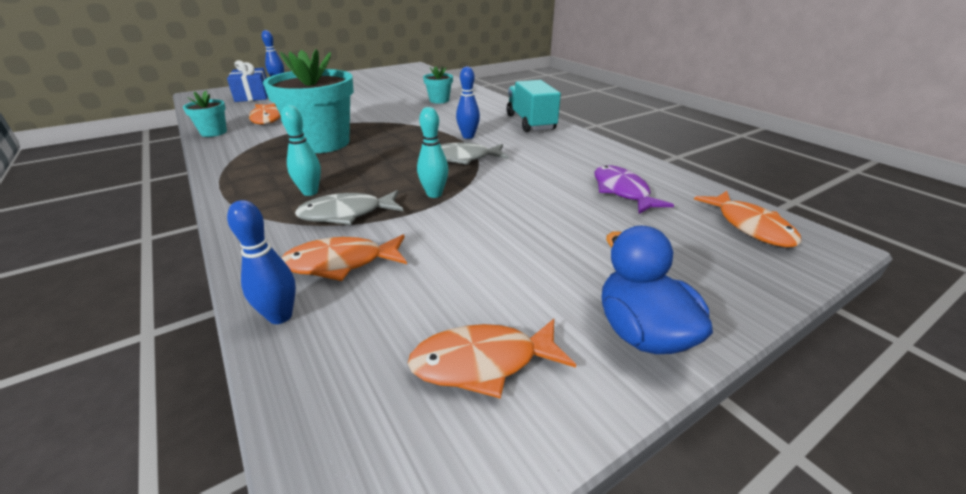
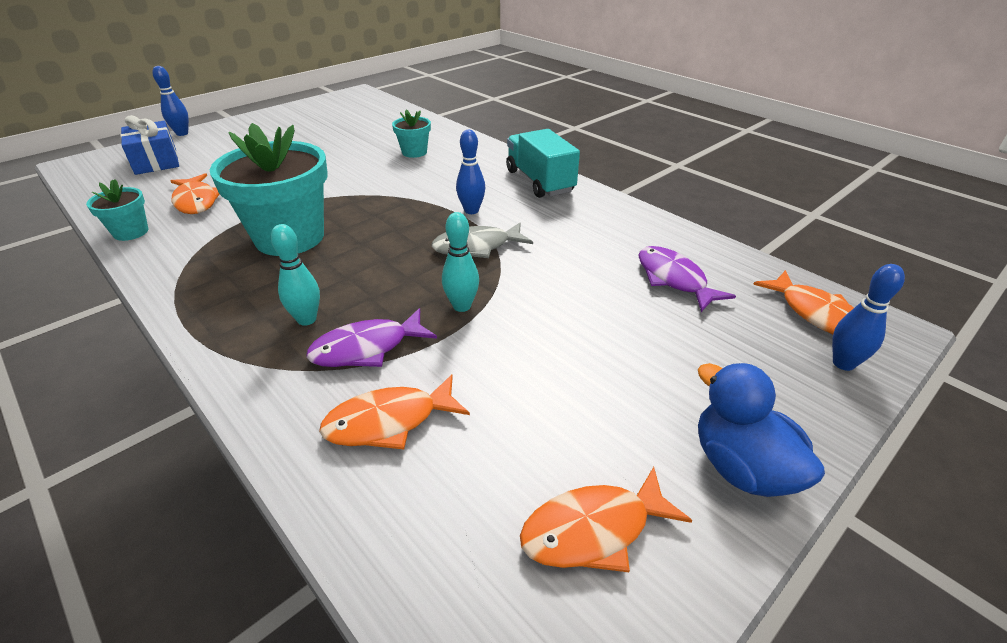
camera: 10 degrees left, 5 degrees up
(280, 316) = (348, 505): blue bowling pin -> blue bowling pin (843, 363)
(346, 214) = (366, 348): grey fish -> purple fish

